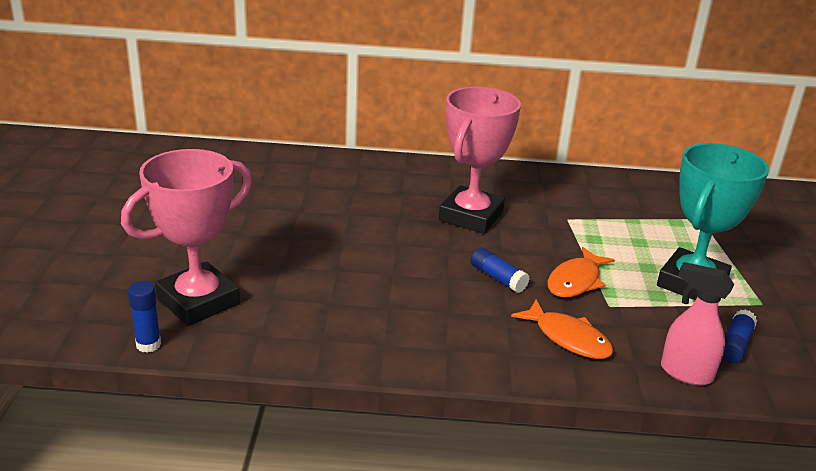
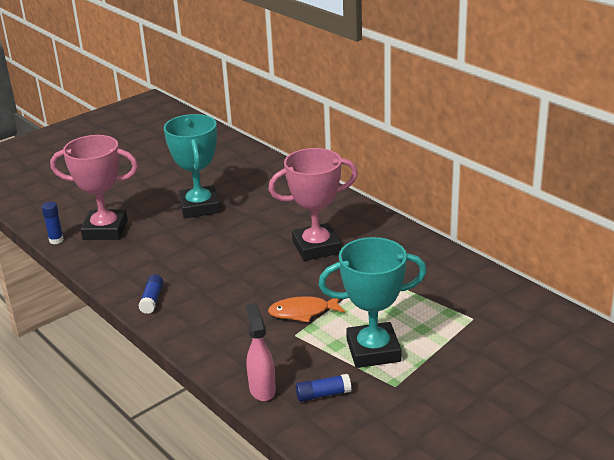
camera: 50 degrees right, 0 degrees up
(273, 227) = (199, 207): none -> turquoise trophy
(498, 278) = (262, 288): blue glue stick -> blue glue stick (152, 300)
(568, 338) = (236, 337): orange fish -> none

